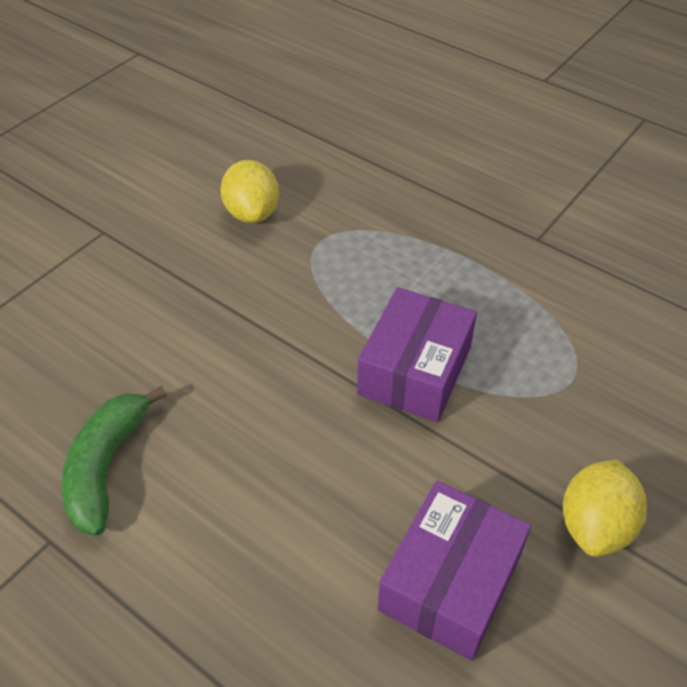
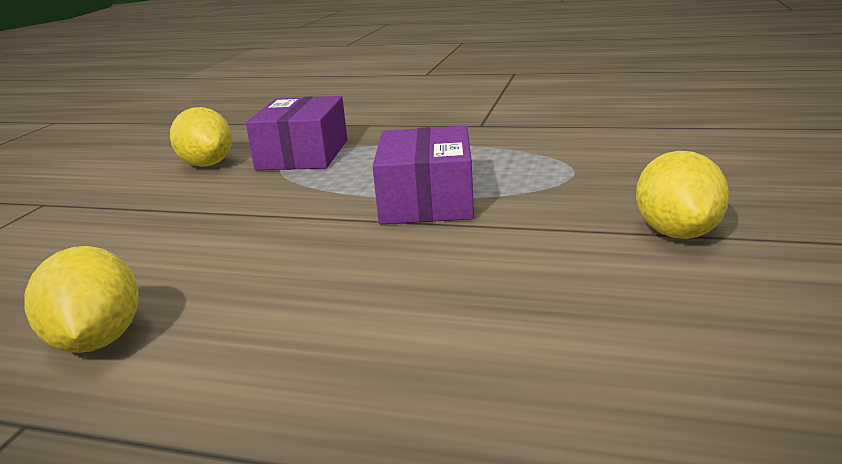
camera: 20 degrees left, 25 degrees down
(107, 466) = (97, 341): green banana -> yellow lemon
(450, 582) = (574, 303): purple box -> purple box (303, 154)

